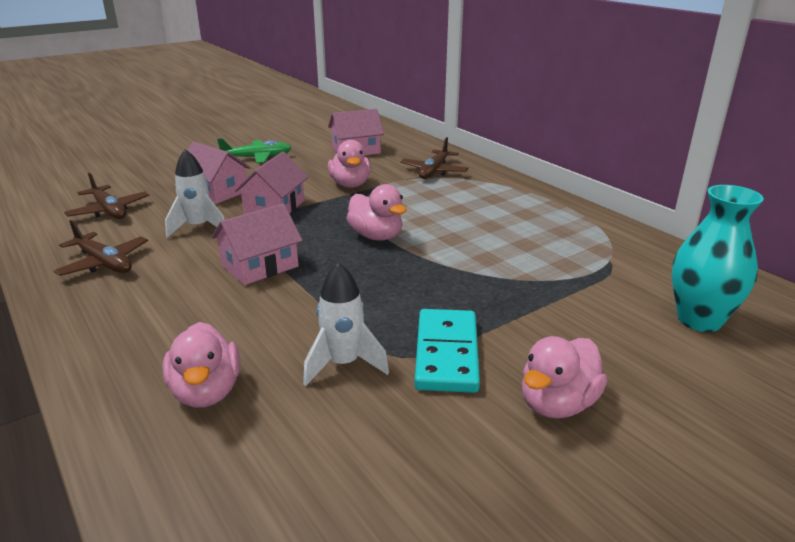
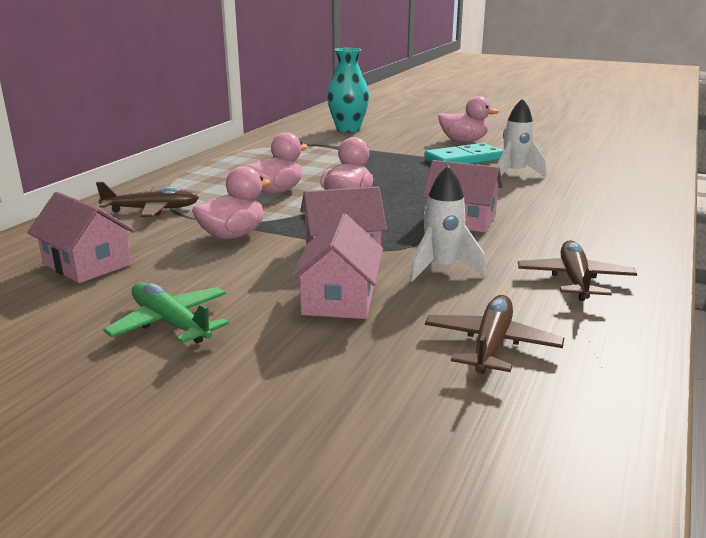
camera: 120 degrees left, 5 degrees down
(206, 392) = (596, 191): pink duck -> pink duck (276, 191)

